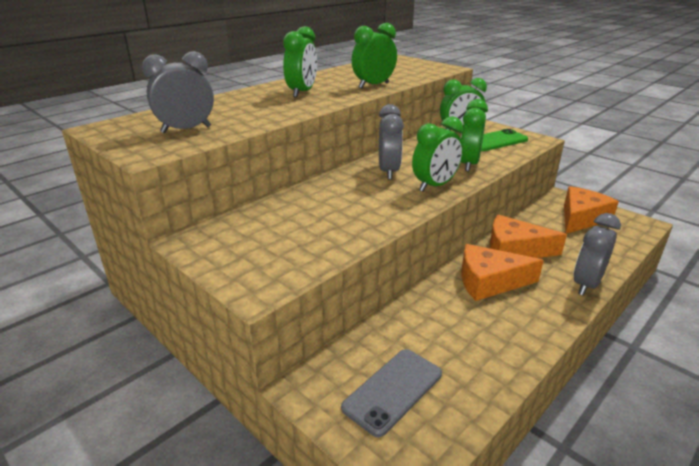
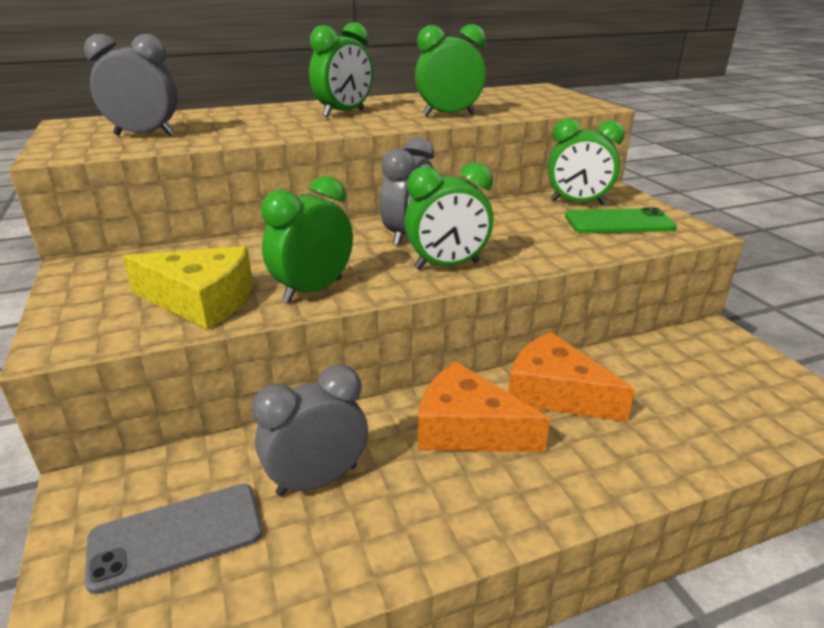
camera: 25 degrees right, 0 degrees up
(314, 241) = (201, 301): none -> yellow cheese
(468, 164) = (535, 247): green clock -> green clock (313, 290)
(581, 218) = (721, 374): orange cheese -> none
(586, 284) = (623, 482): grey clock -> grey clock (317, 480)

